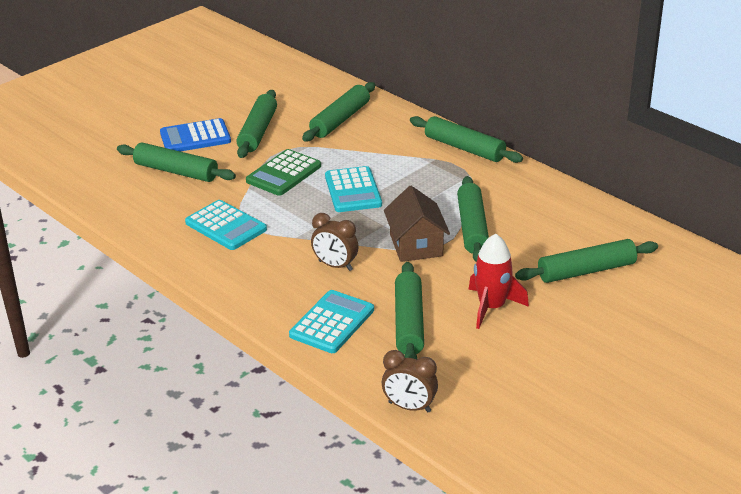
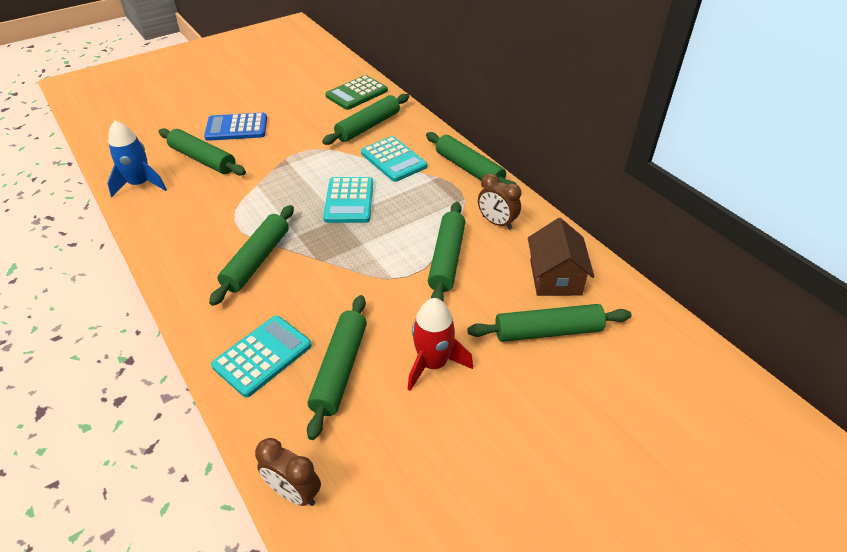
camera: 10 degrees right, 10 degrees up
(122, 202) = (140, 184): none -> blue rocket
(226, 226) = (216, 223): turquoise calculator -> turquoise calculator (393, 160)
(258, 131) = (292, 129): green rolling pin -> green rolling pin (257, 260)
(284, 174) = (295, 174): green calculator -> green calculator (356, 93)
(335, 266) = (296, 284): brown clock -> brown clock (497, 223)
(416, 245) = (384, 271): brown house -> brown house (555, 277)

